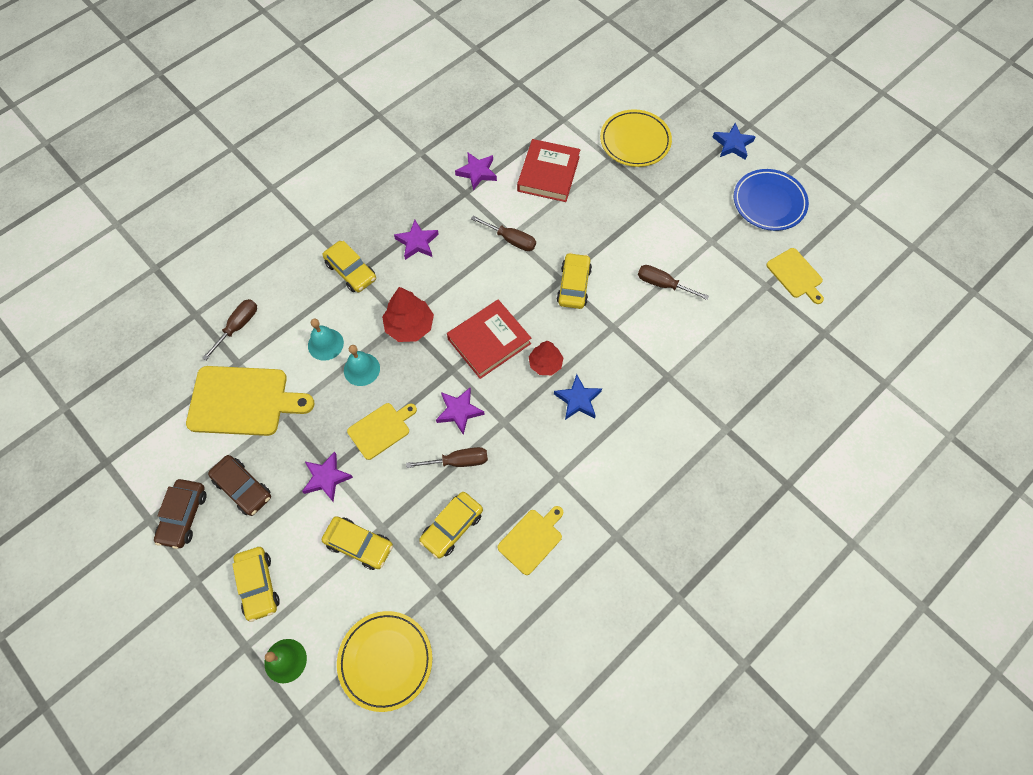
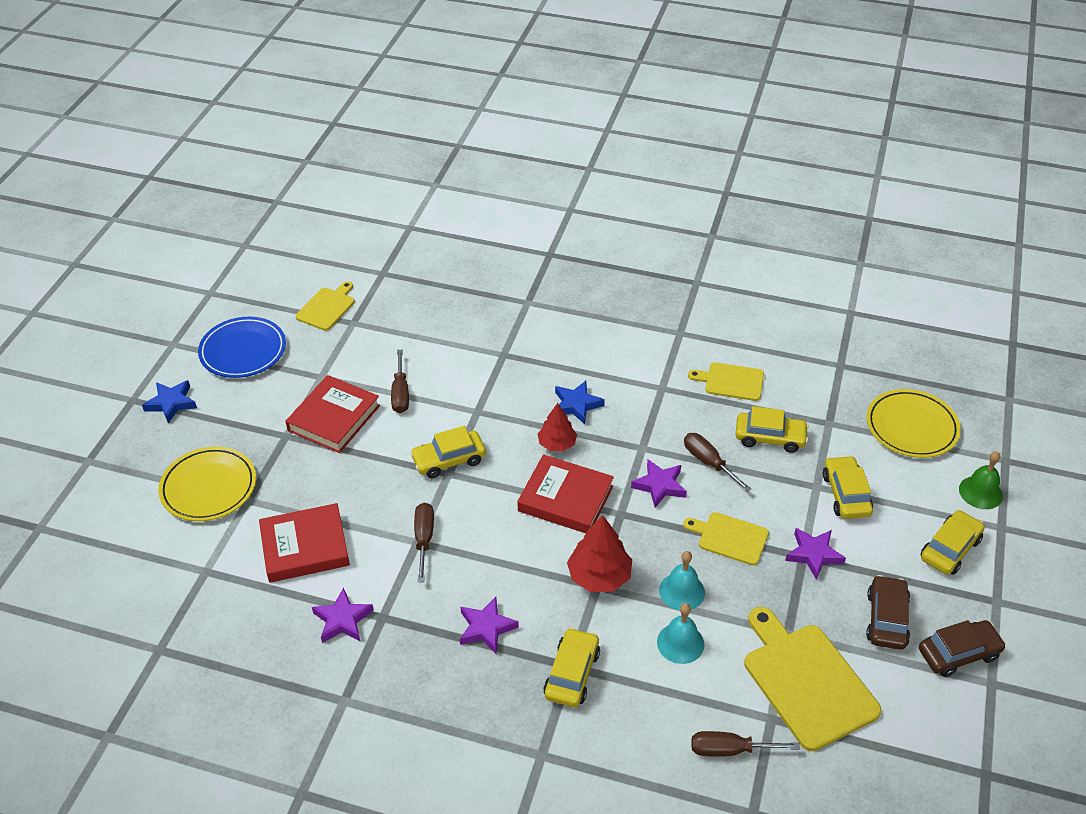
camera: 120 degrees left, 20 degrees down
(660, 232) = (334, 418): none -> red book

